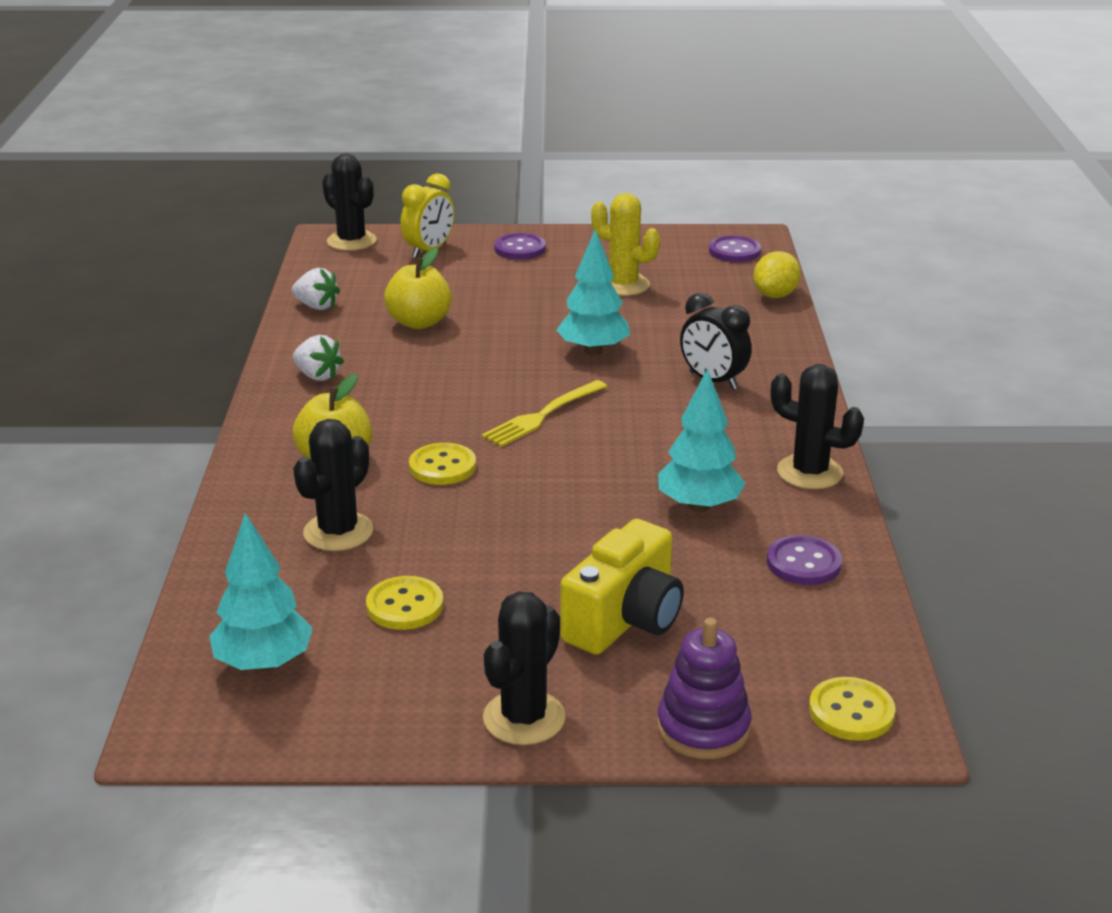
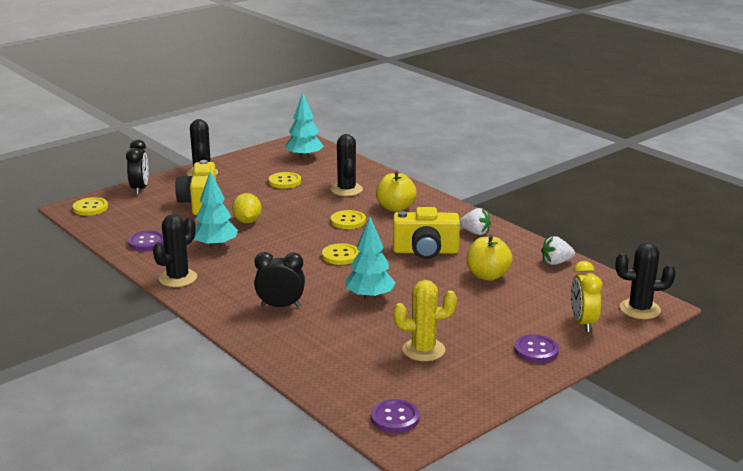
camera: 140 degrees right, 5 degrees down
(317, 376) = (475, 232): white strawberry -> white strawberry turned 150 degrees counterclockwise
(428, 377) = (425, 251): none -> yellow camera
(543, 415) = (340, 256): yellow fork -> yellow button
(703, 728) = (140, 189): purple stacking toy -> black clock
(775, 295) = (315, 386): yellow lemon -> yellow lemon (247, 221)
(809, 472) = (178, 278): black cactus -> black cactus turned 45 degrees counterclockwise

